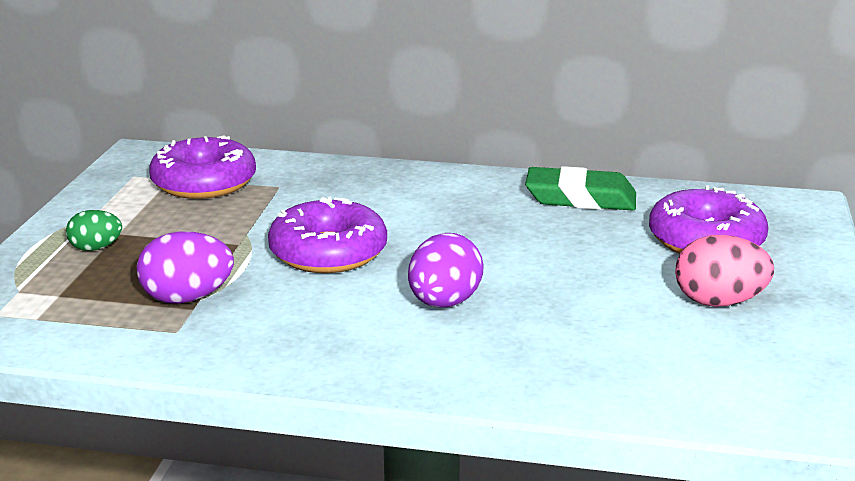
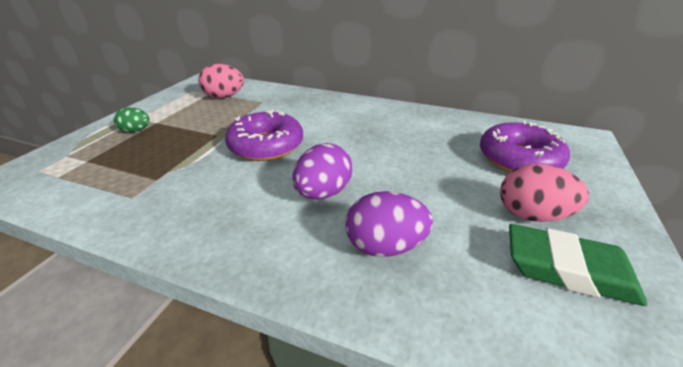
camera: 10 degrees right, 10 degrees up
(187, 298) = (159, 171): purple egg -> purple egg (384, 246)
(204, 183) = (224, 97): purple donut -> pink egg
(580, 198) = (435, 122): green eraser -> green eraser (567, 269)

